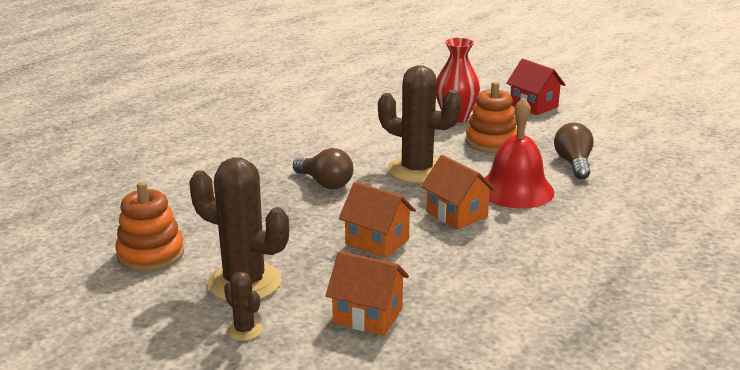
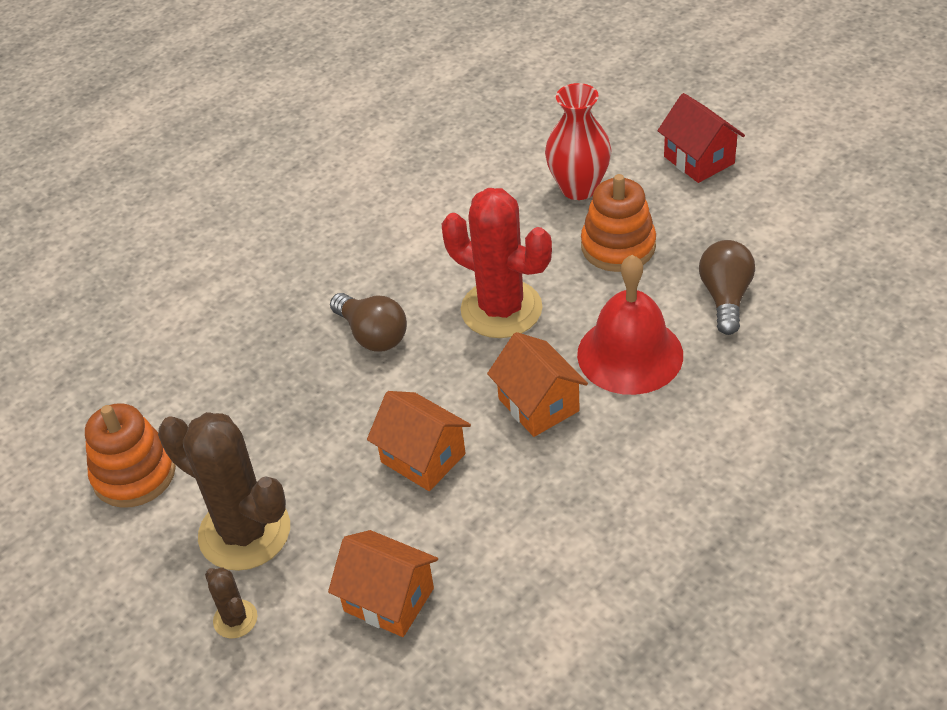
camera: 10 degrees right, 20 degrees up
(417, 170) = (501, 309): brown cactus -> red cactus

